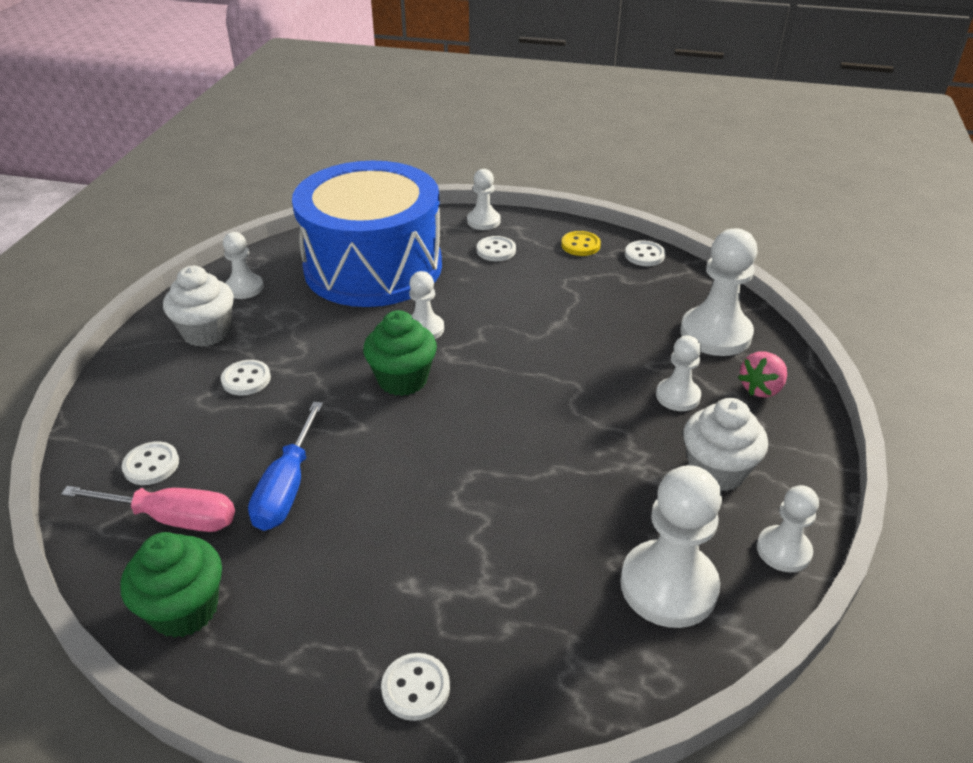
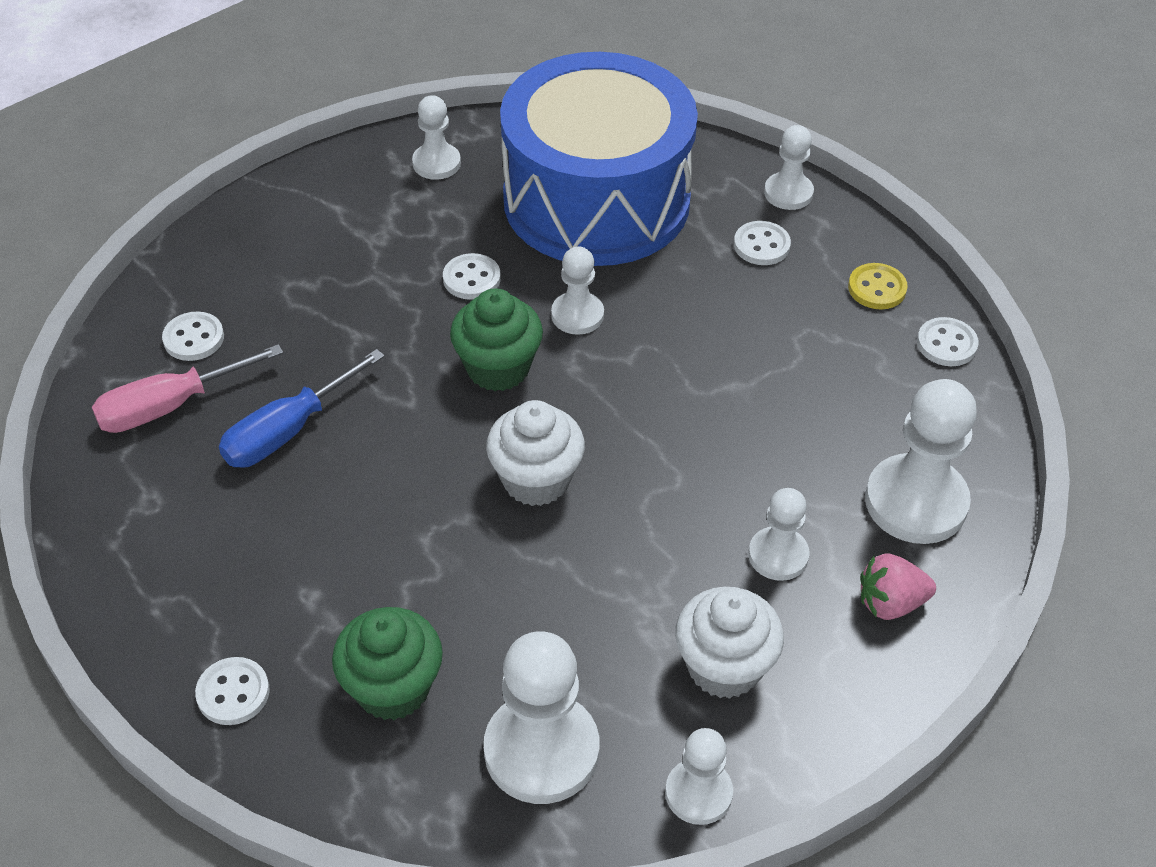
camera: 35 degrees right, 10 degrees up
(172, 518) = (170, 406): pink screwdriver -> pink screwdriver turned 105 degrees clockwise
(184, 609) = (115, 503): green cupcake -> green cupcake (392, 688)
(207, 332) = (355, 205): white cupcake -> white cupcake (536, 480)
(246, 379) = (348, 285): white button -> white button (471, 279)

